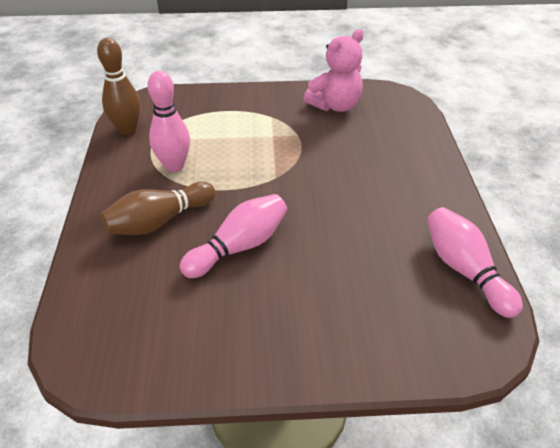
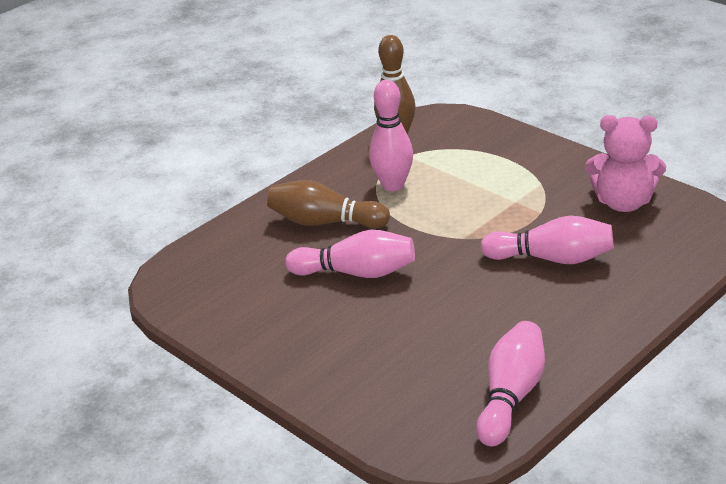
camera: 50 degrees right, 10 degrees down
(348, 161) = (552, 259): none -> pink bowling pin

